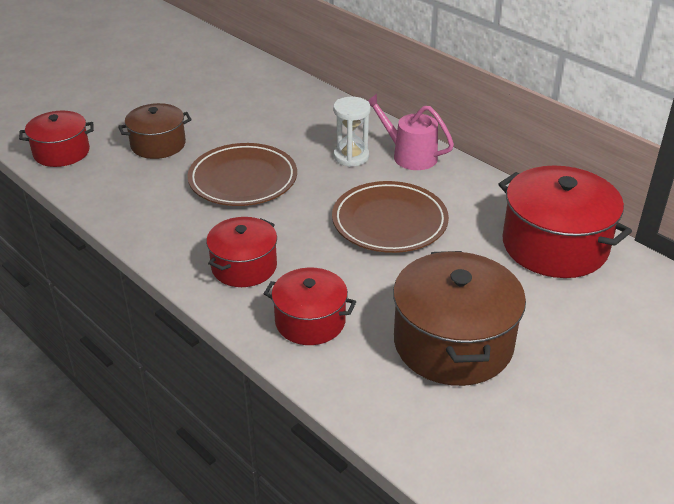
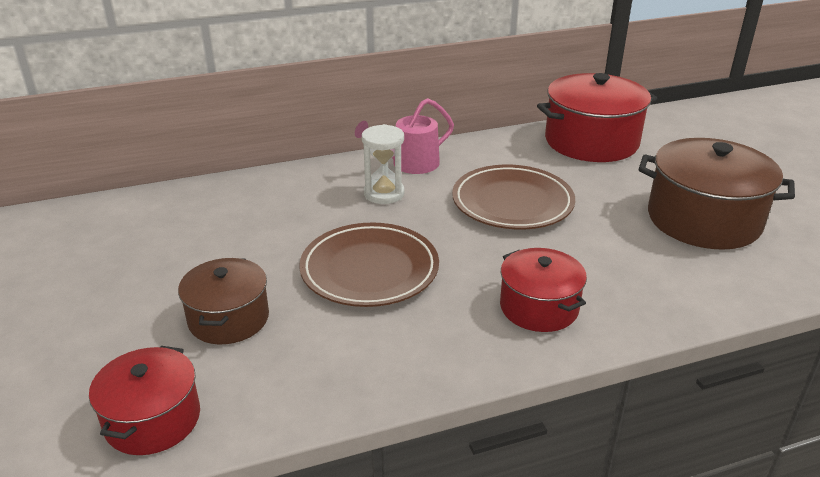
camera: 65 degrees left, 5 degrees down
(310, 321) = (649, 286): red pot -> none

